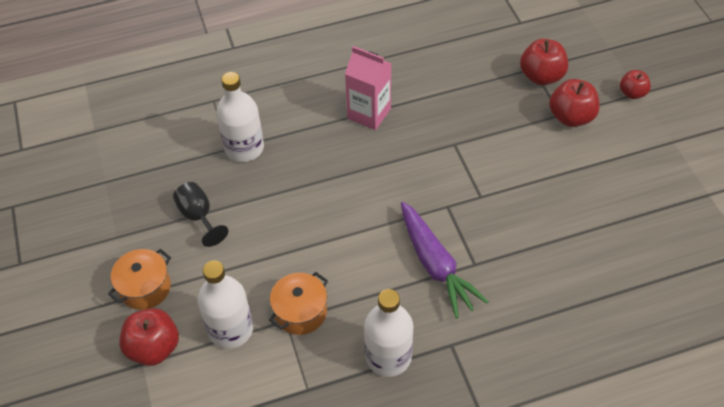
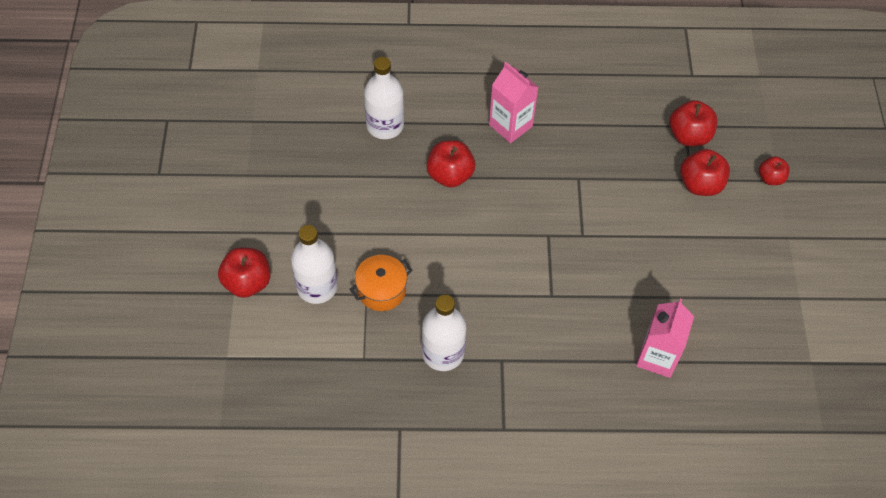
camera: 15 degrees right, 5 degrees up
(145, 288) = (256, 228): orange pot -> none
(199, 216) = (323, 177): black goblet -> none
(327, 177) = (450, 175): none -> red apple
(436, 265) = (516, 286): purple carrot -> none
(603, 292) = (657, 357): none -> pink carton

